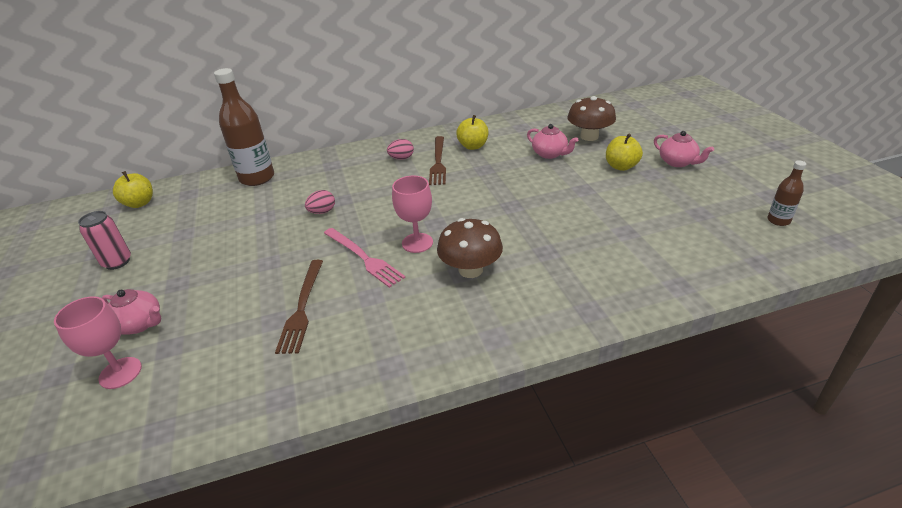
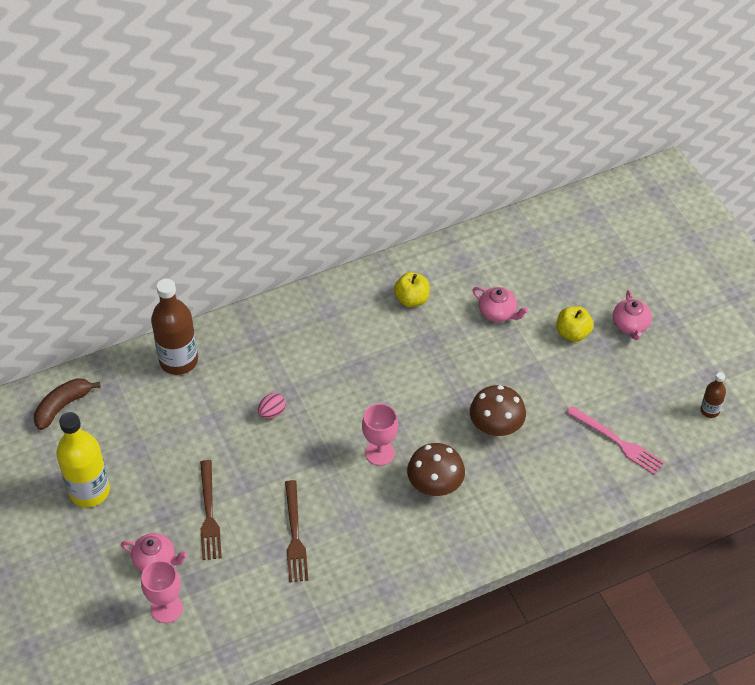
camera: 10 degrees left, 15 degrees up
(117, 262) = (89, 491): pink can -> yellow bottle
(139, 203) = (62, 406): yellow apple -> brown banana
(364, 258) = (333, 474): pink fork -> pink fork (617, 441)
(401, 158) = (334, 322): pink egg -> none
(438, 162) = (377, 329): brown fork -> brown fork (209, 514)
(589, 136) = (540, 280): brown mushroom -> brown mushroom (496, 426)
(678, 162) = (630, 325): pink teapot -> pink teapot turned 45 degrees clockwise

